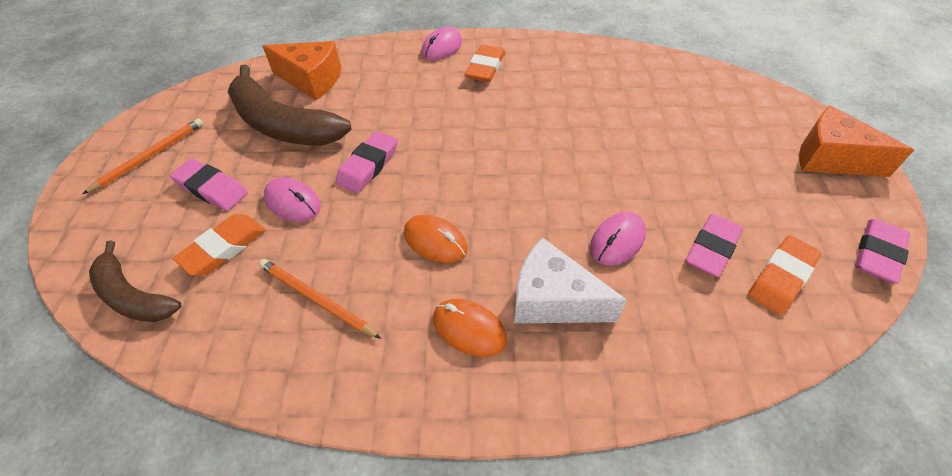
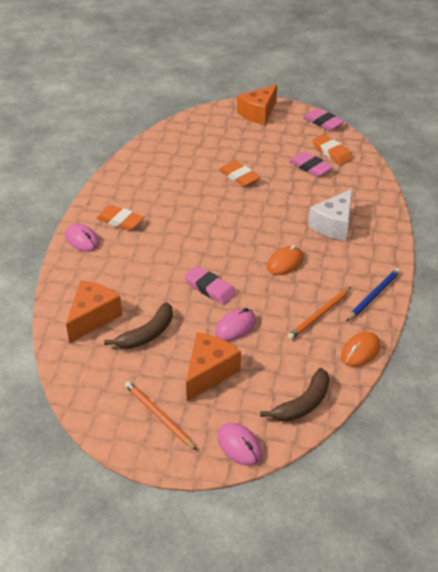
camera: 80 degrees left, 10 degrees down
(211, 188) = (209, 372): pink eraser -> orange cheese
(223, 248) = (270, 360): orange eraser -> orange eraser (239, 176)
(283, 125) = (147, 334): brown banana -> brown banana, size x0.61
(368, 380) = (373, 295): none -> blue pencil
(469, 329) = (347, 256): orange mouse -> orange mouse (360, 351)
(617, 241) = (299, 196): pink mouse -> pink mouse (239, 446)

